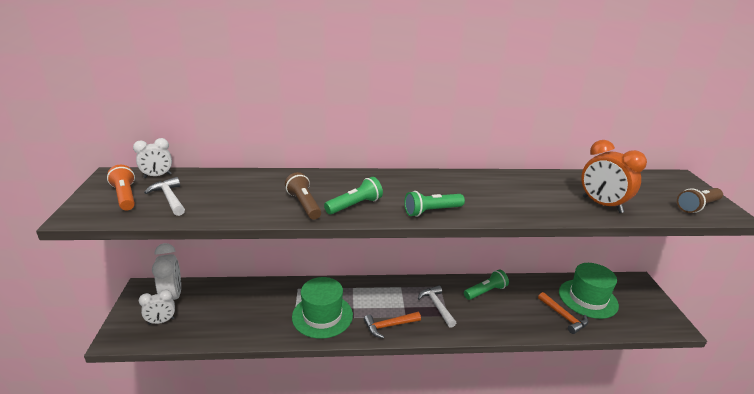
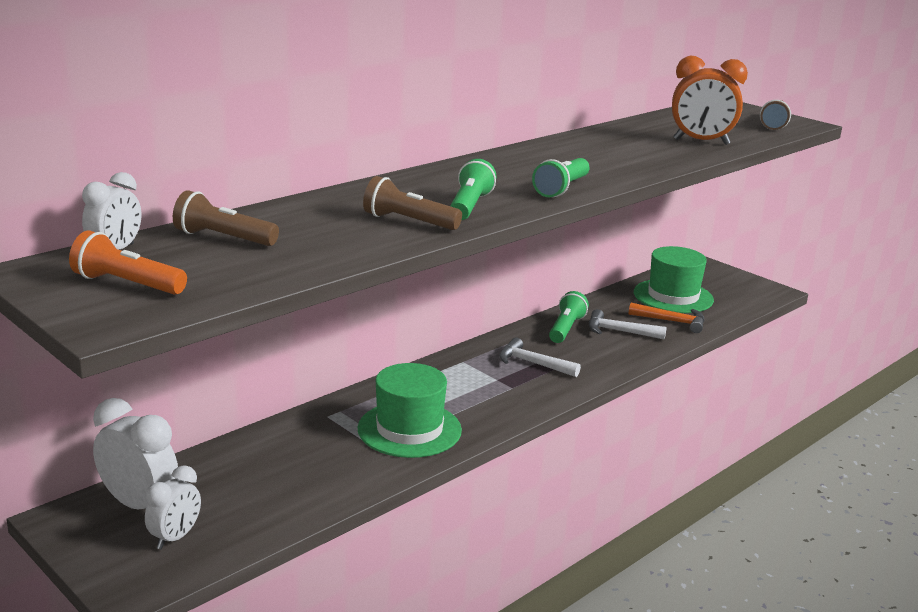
camera: 40 degrees left, 5 degrees down
(169, 198) = (206, 266): white hammer -> white hammer (619, 331)
(207, 184) = (223, 238): none -> brown flashlight
(389, 326) = (507, 404): orange hammer -> none

